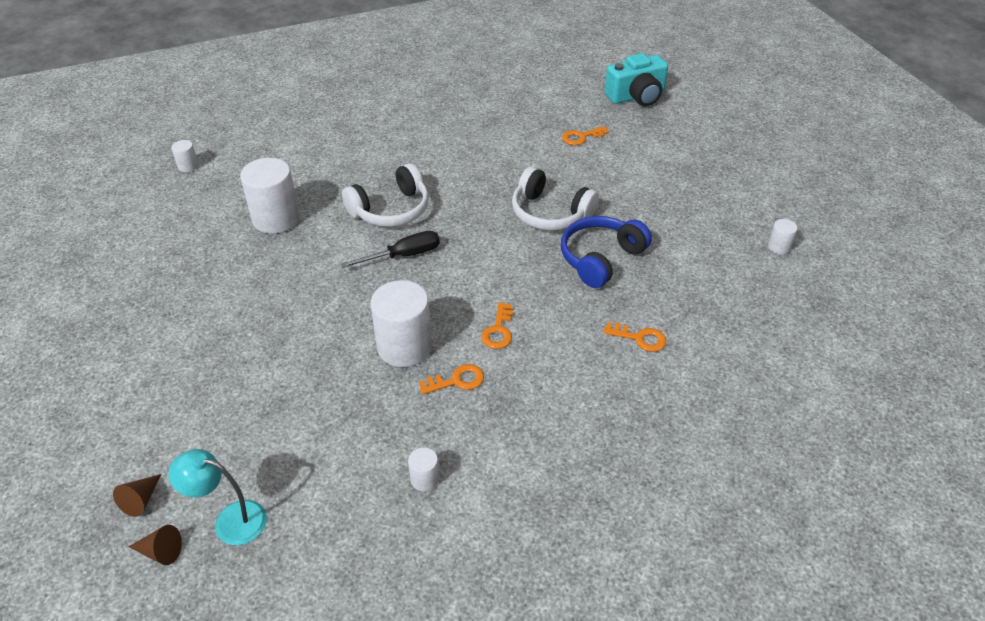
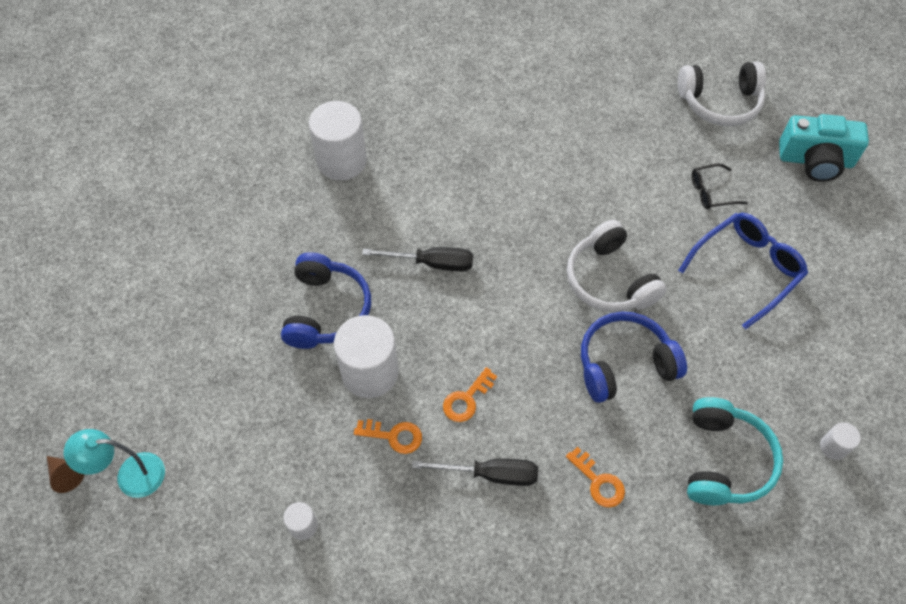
camera: 30 degrees right, 15 degrees up
(141, 500) = (77, 416): brown cone -> none
(188, 166) = (299, 58): white cylinder -> none
(230, 520) = (130, 475): turquoise lamp -> turquoise lamp turned 45 degrees counterclockwise
(335, 321) = (326, 310): none -> blue headphones
(391, 210) = (453, 200): white headphones -> white headphones (720, 102)
(555, 370) = (490, 474): none -> black screwdriver
(581, 137) = (711, 192): orange key -> black glasses
(640, 171) = (747, 269): none -> blue glasses
(716, 286) = (724, 460): none -> turquoise headphones

